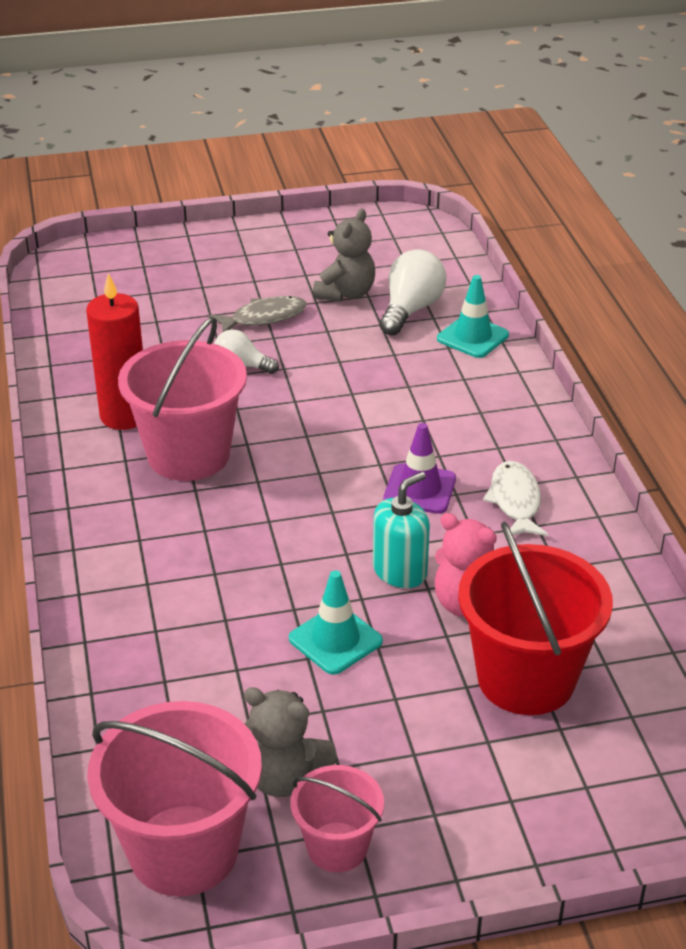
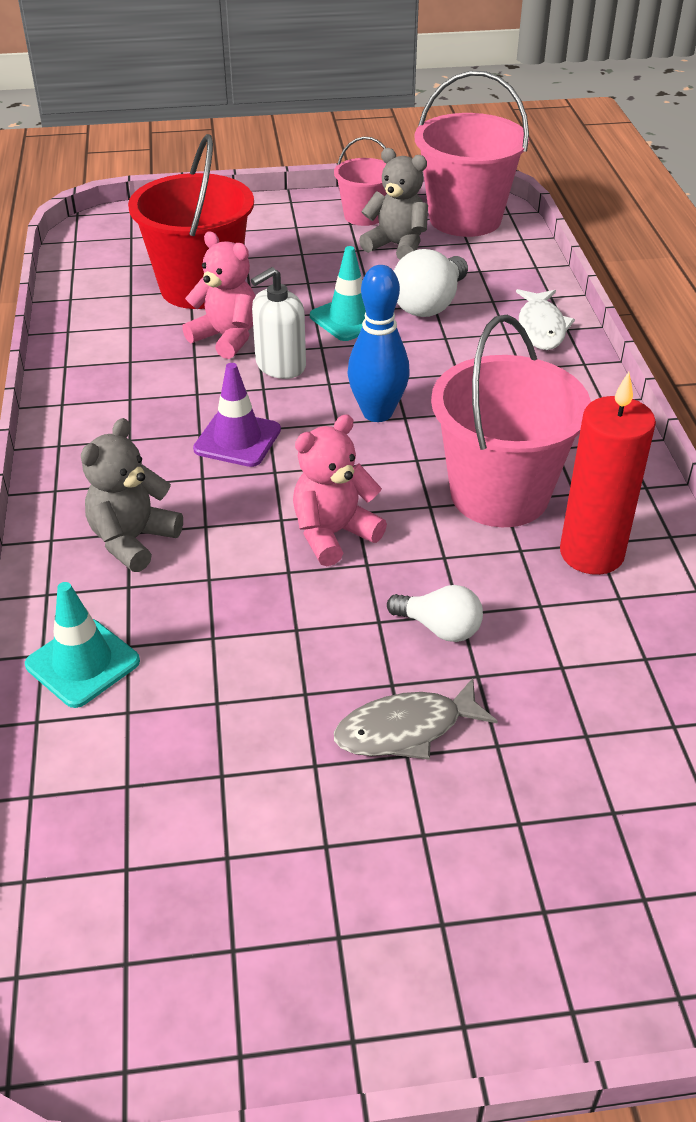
camera: 175 degrees left, 5 degrees up
(295, 522) = (377, 413): none -> blue bowling pin
(322, 418) = (333, 534): none -> pink teddy bear
(345, 293) = (260, 782): grey teddy bear -> grey teddy bear (133, 540)
(400, 571) = (280, 365): turquoise soap dispenser -> white soap dispenser
(411, 310) = (158, 732): white light bulb -> white light bulb (429, 304)
(515, 501) = (140, 421): white fish -> white fish (541, 327)

